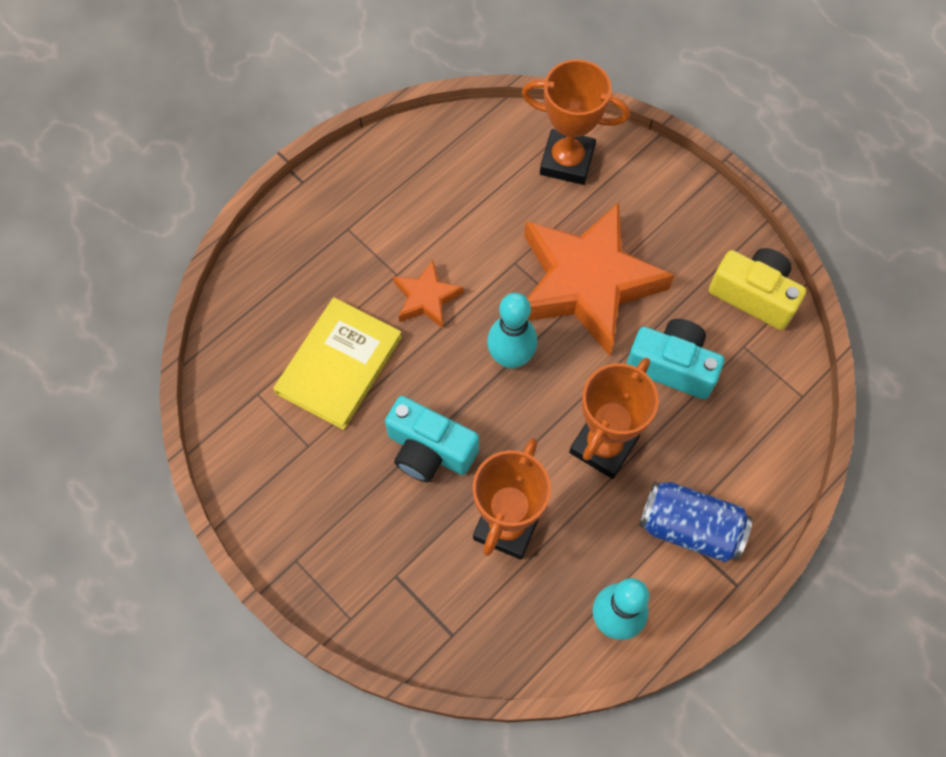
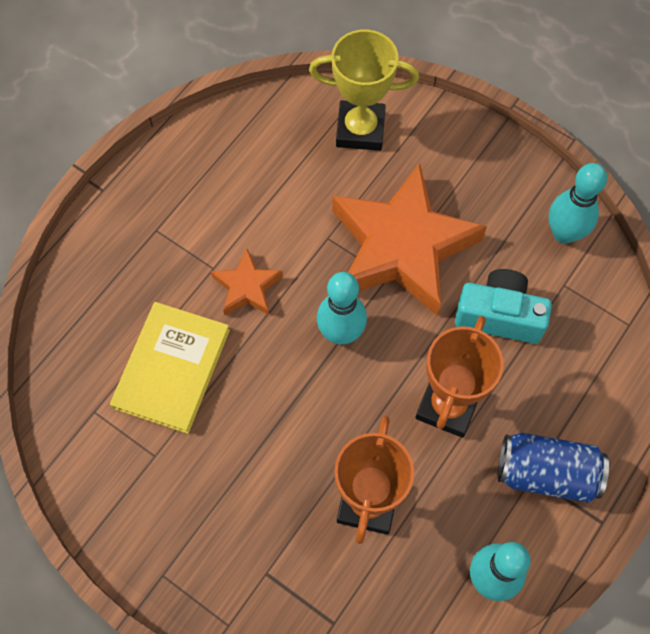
camera: 10 degrees left, 0 degrees up
(429, 450) = (277, 439): turquoise camera -> none
(567, 161) = (360, 130): orange trophy -> yellow trophy
(753, 295) = (564, 233): yellow camera -> turquoise bowling pin

